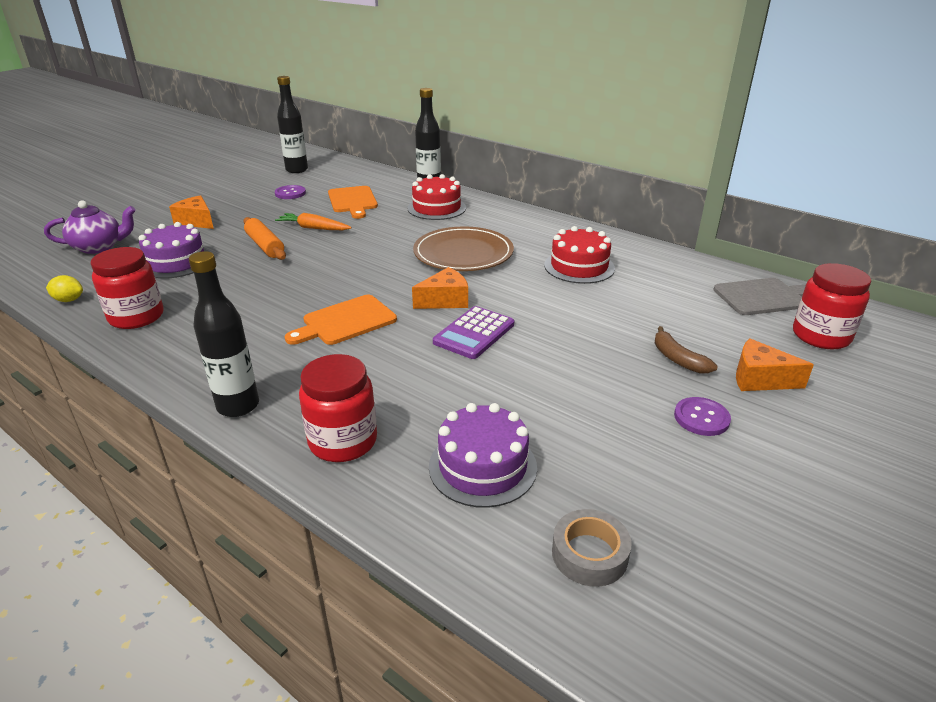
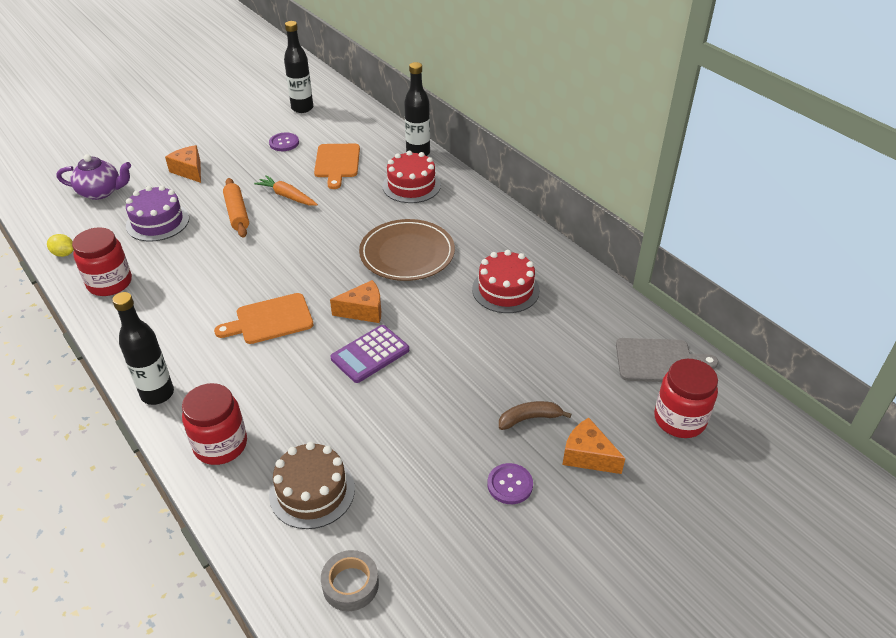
camera: 15 degrees right, 10 degrees up
(482, 466) = (312, 491): purple cake -> brown cake
(678, 359) = (529, 418): brown banana -> brown banana turned 90 degrees clockwise

